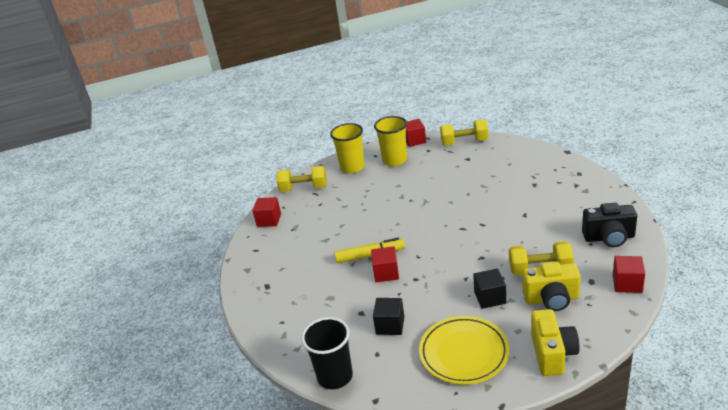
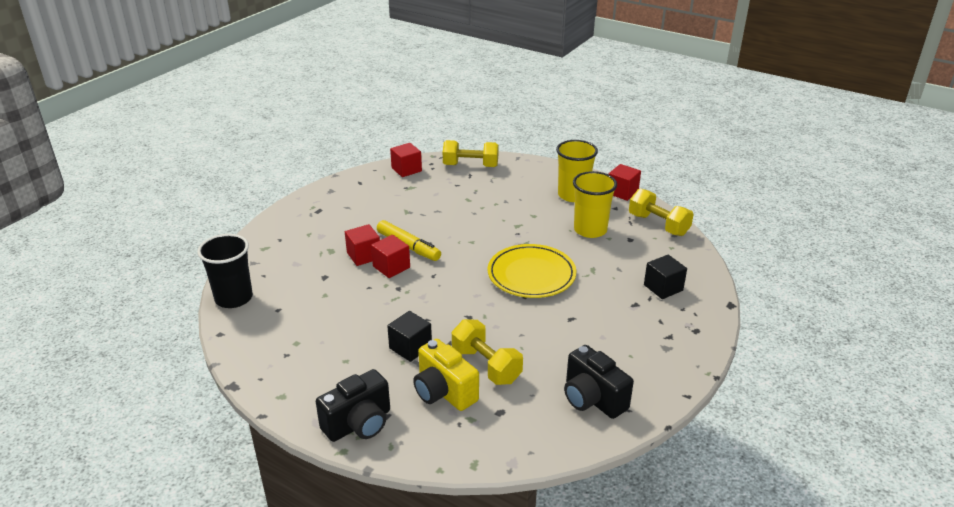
camera: 45 degrees right, 0 degrees up
(304, 188) = (470, 166): yellow dumbbell -> yellow dumbbell turned 45 degrees counterclockwise
(352, 167) = (533, 176): yellow cup -> yellow cup (590, 230)
(390, 325) = (321, 301): black cube -> black cube (663, 287)
(464, 353) = (317, 362): yellow plate -> yellow plate (531, 275)
(552, 354) = (359, 424): yellow camera -> black camera
(627, 283) = (520, 442): red cube -> red cube (364, 255)

